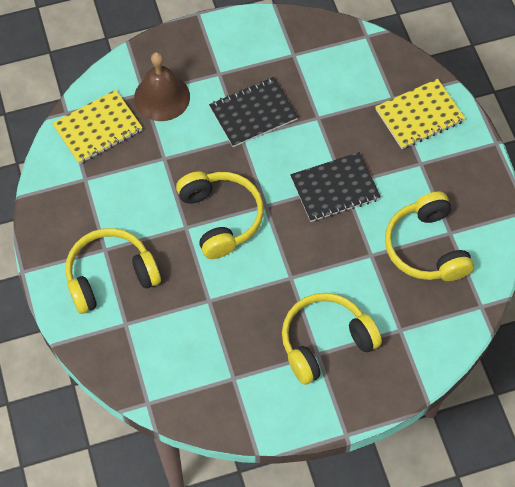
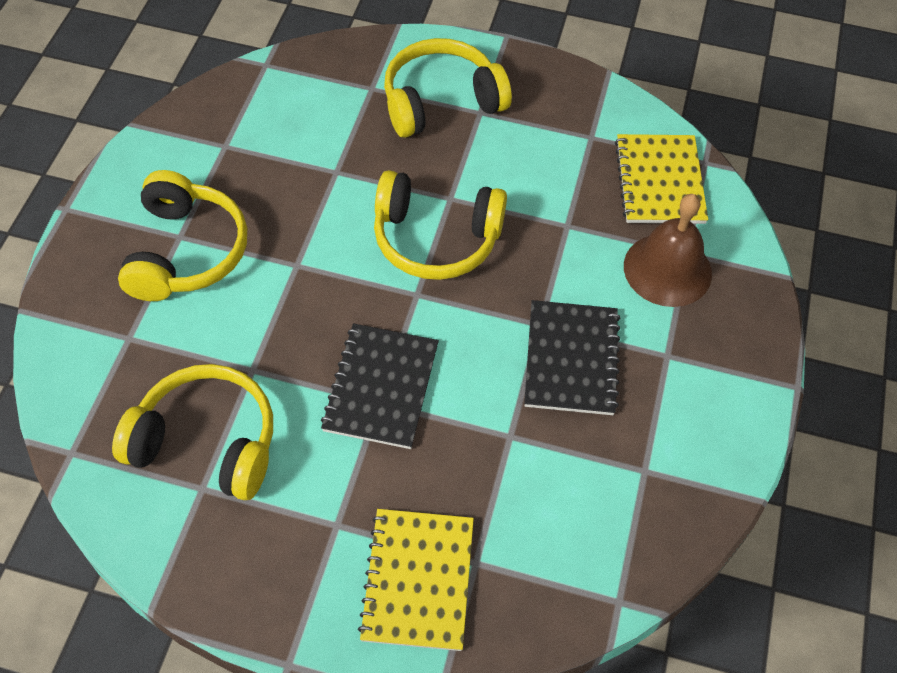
camera: 120 degrees right, 5 degrees down
(110, 276) = (441, 101): yellow headphones -> yellow headphones turned 120 degrees counterclockwise

